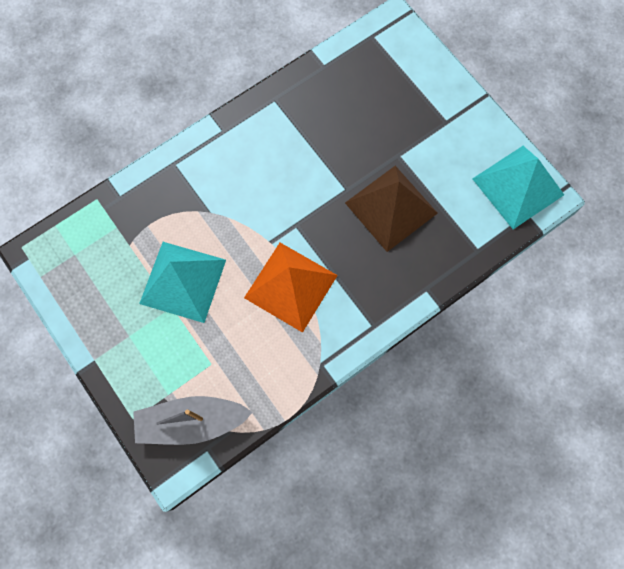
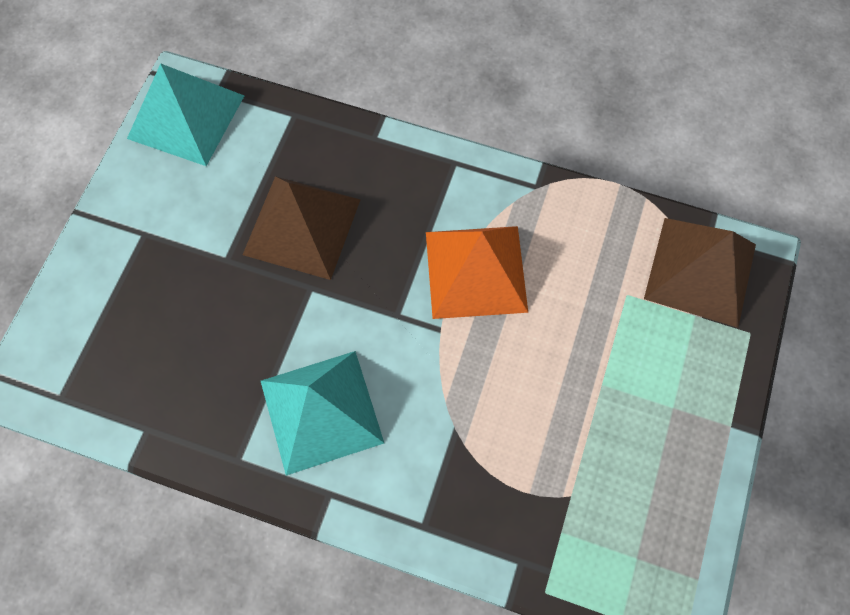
camera: 125 degrees left, 5 degrees down
(183, 281) = (563, 394): turquoise pyramid -> turquoise pyramid (321, 411)
(191, 422) = (700, 271): grey boat -> brown pyramid

